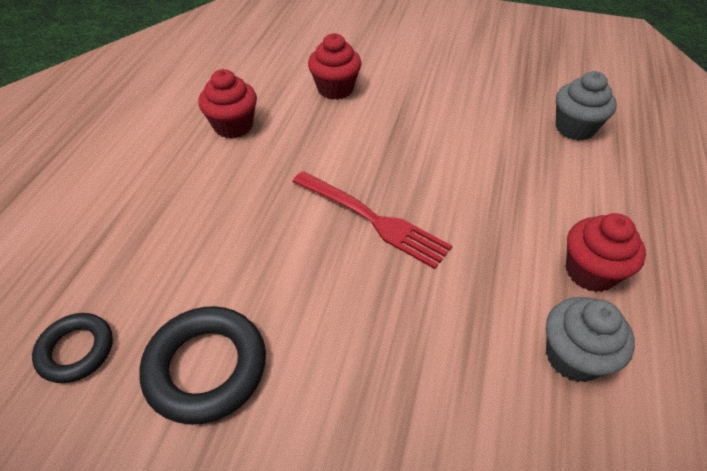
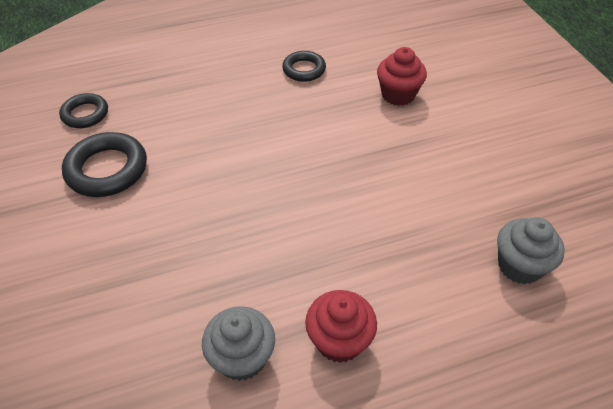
camera: 55 degrees right, 0 degrees up
(233, 126) = (304, 69): red cupcake -> black ring
(373, 219) = (280, 183): red fork -> none

